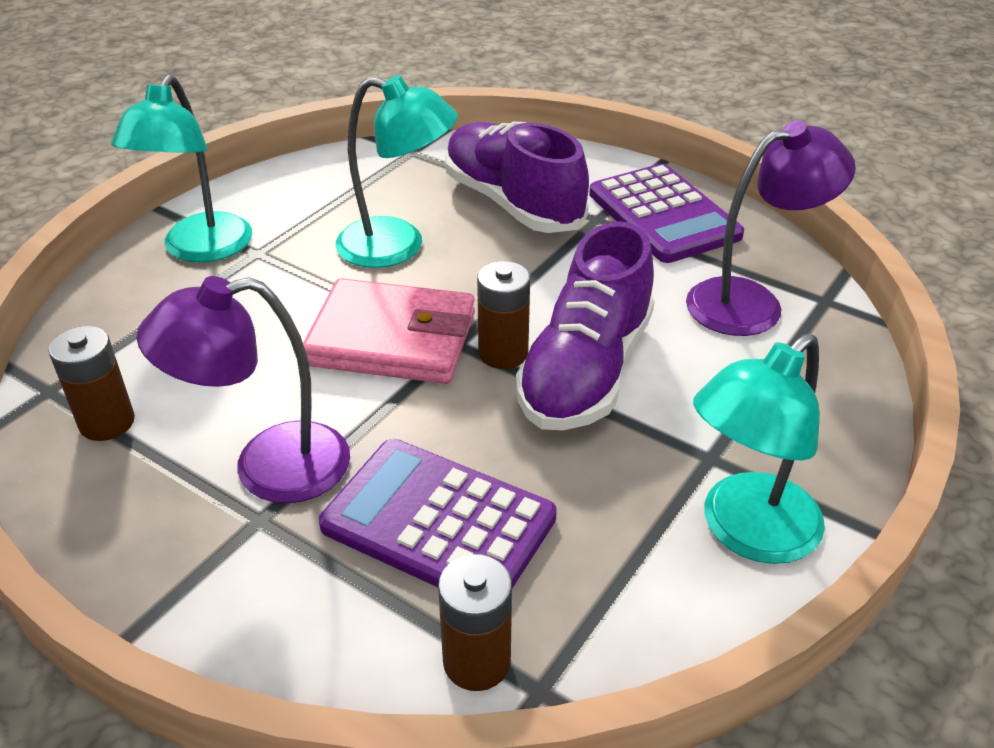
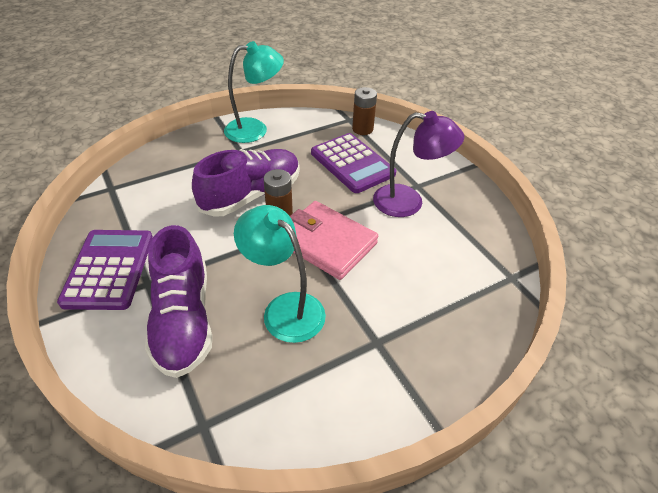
camera: 155 degrees left, 5 degrees up
(107, 422) = (479, 247): brown battery -> none
(201, 250) = (415, 361): turquoise lamp -> none
(751, 302) = (143, 199): purple lamp -> none

